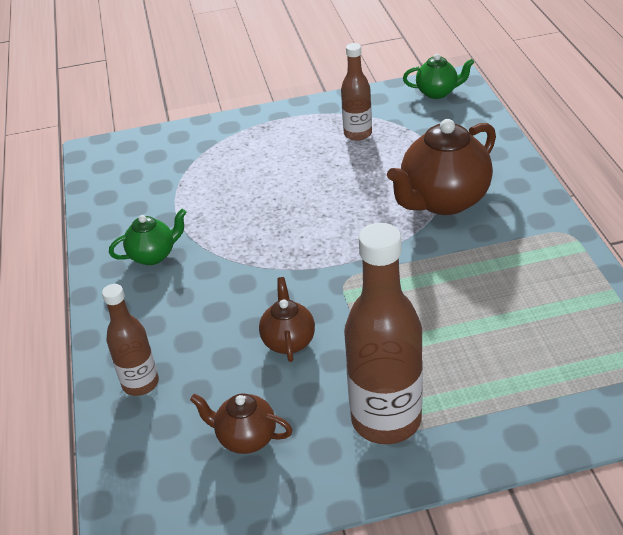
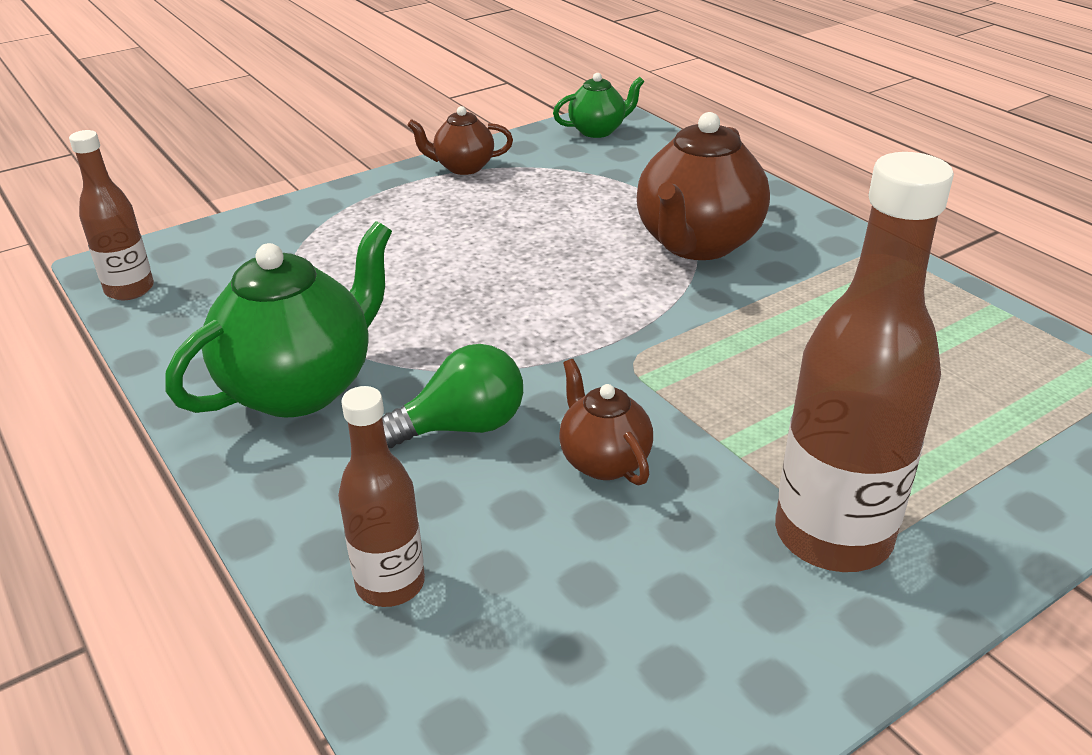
camera: 25 degrees left, 5 degrees down
(153, 255) = (300, 388): green teapot -> green teapot, size x1.87
(224, 301) = (462, 427): none -> green light bulb
(246, 438) = (632, 623): brown teapot -> brown teapot (463, 167)
(358, 134) = (523, 188): brown bottle -> brown bottle (129, 290)

